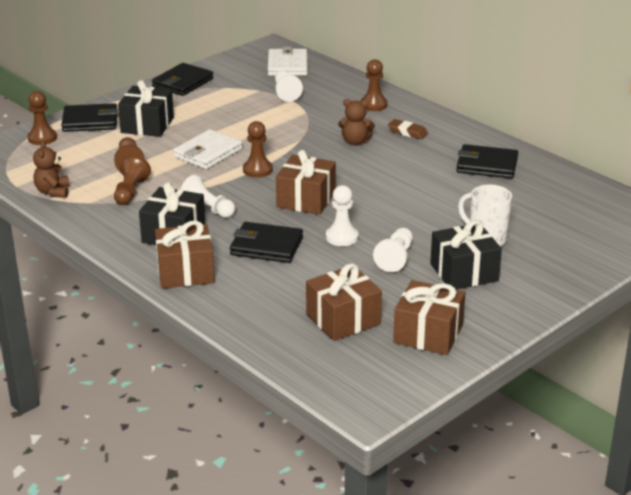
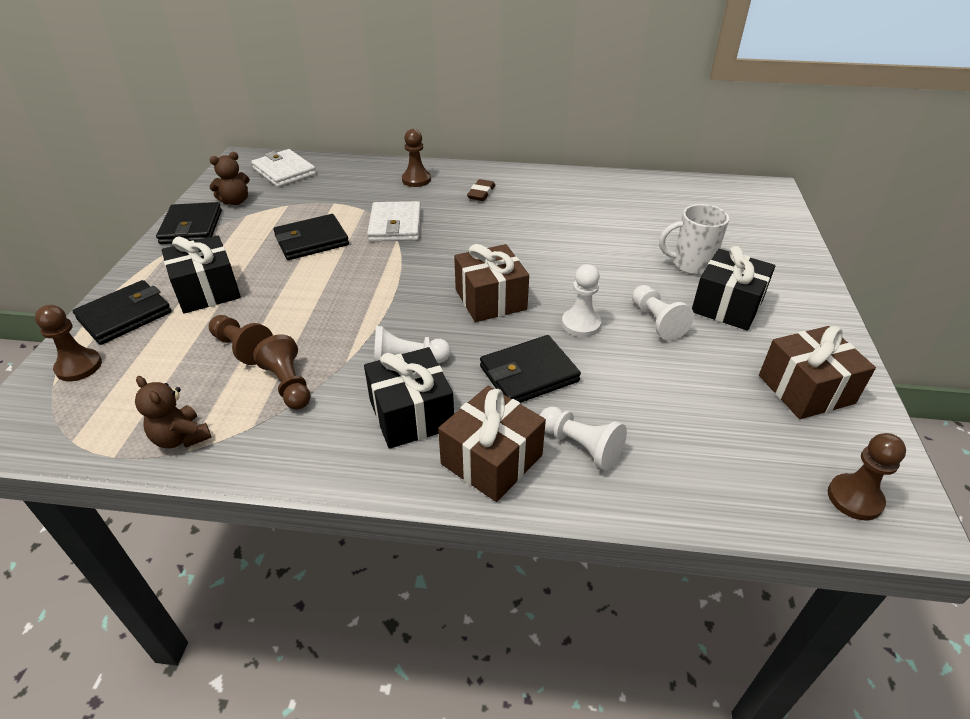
camera: 40 degrees left, 10 degrees up
(208, 153) = (320, 293): white wallet -> white wallet (395, 225)
(257, 170) = (399, 289): brown pawn -> brown pawn (854, 498)
(286, 93) = (318, 198): white pawn -> white pawn (581, 446)
(343, 319) = (720, 420): brown gift -> none
(355, 142) = (450, 220): brown teddy bear -> brown teddy bear (235, 201)
(407, 132) = (481, 193): brown eraser -> brown eraser turned 60 degrees counterclockwise
(487, 165) = (586, 197): black wallet -> black wallet (311, 240)

